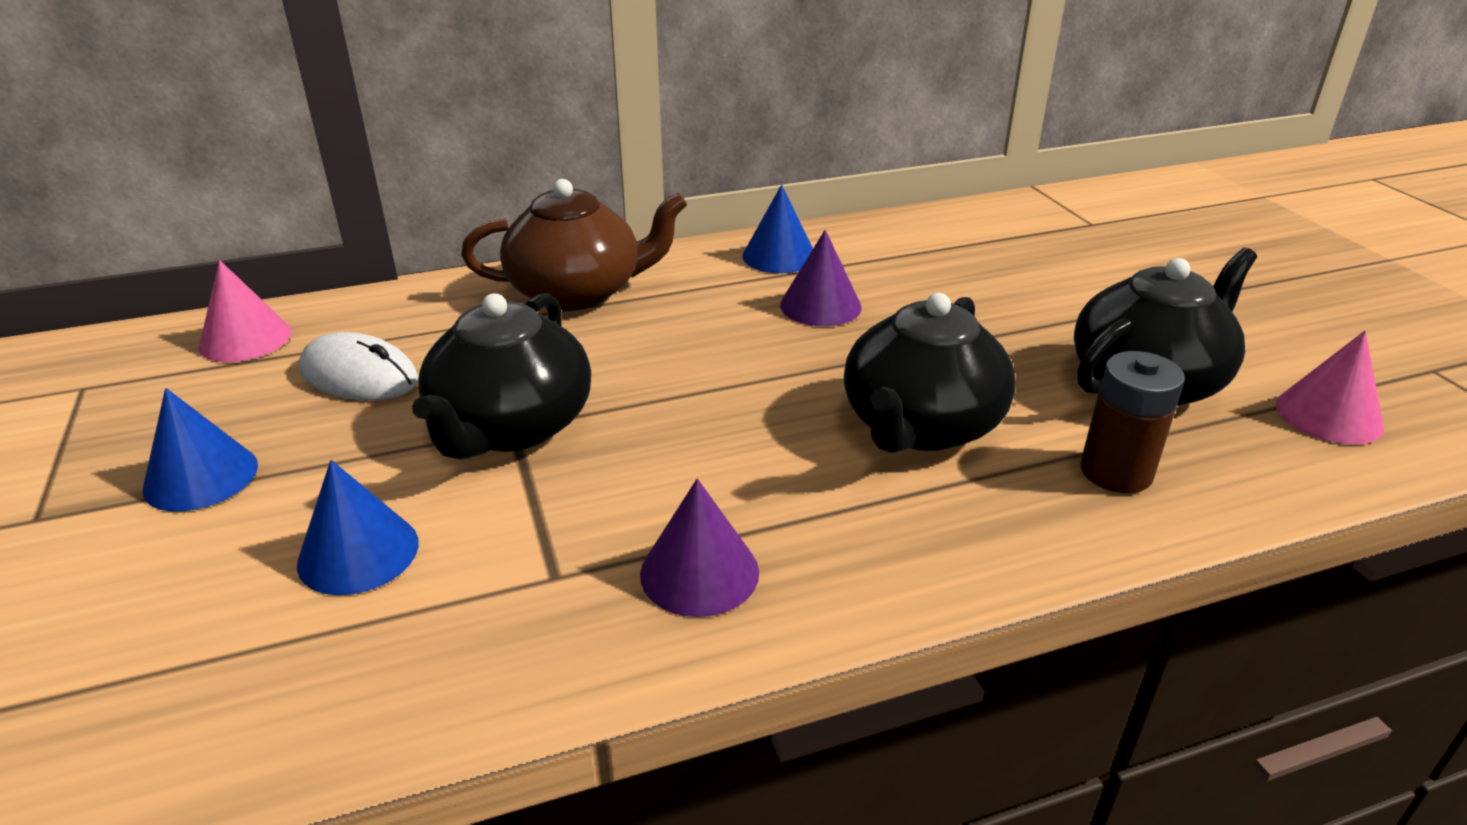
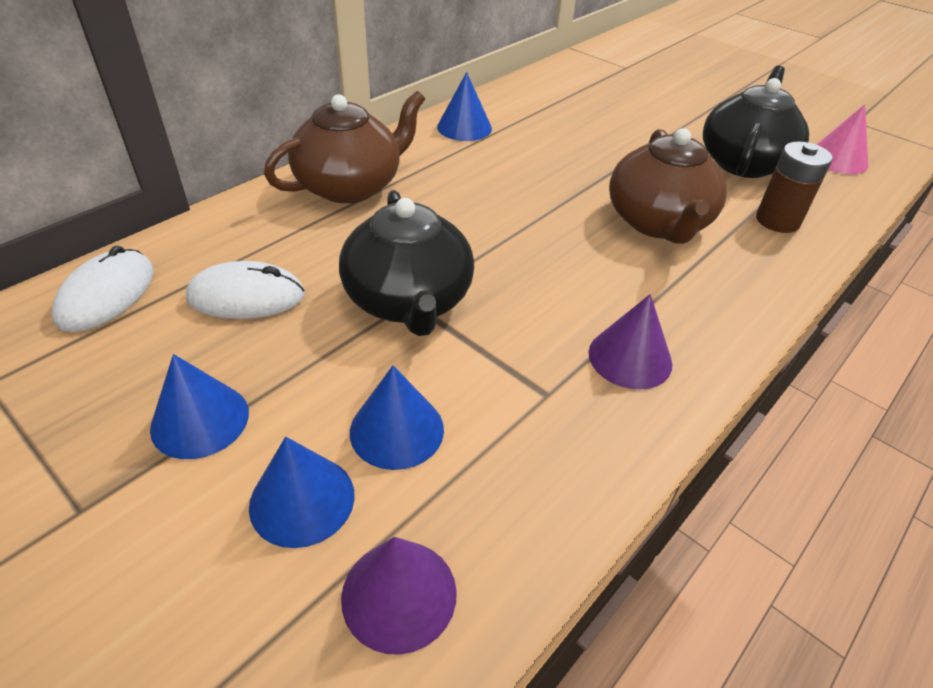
camera: 30 degrees left, 10 degrees up
(205, 583) = (302, 500): none -> blue cone
(245, 339) = (107, 295): pink cone -> white mouse
(820, 305) = (525, 157): purple cone -> purple cone (399, 594)
(920, 426) = (658, 222): black teapot -> brown teapot

